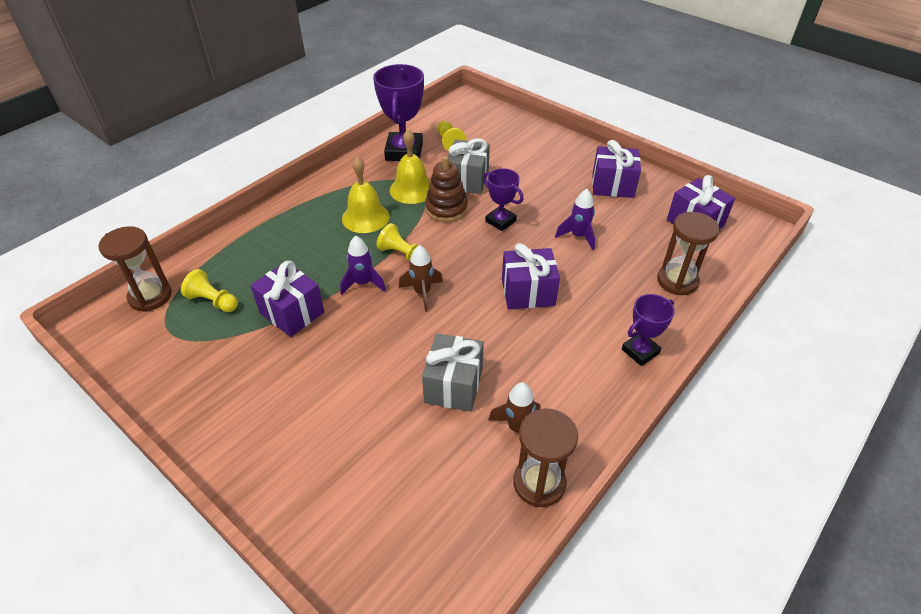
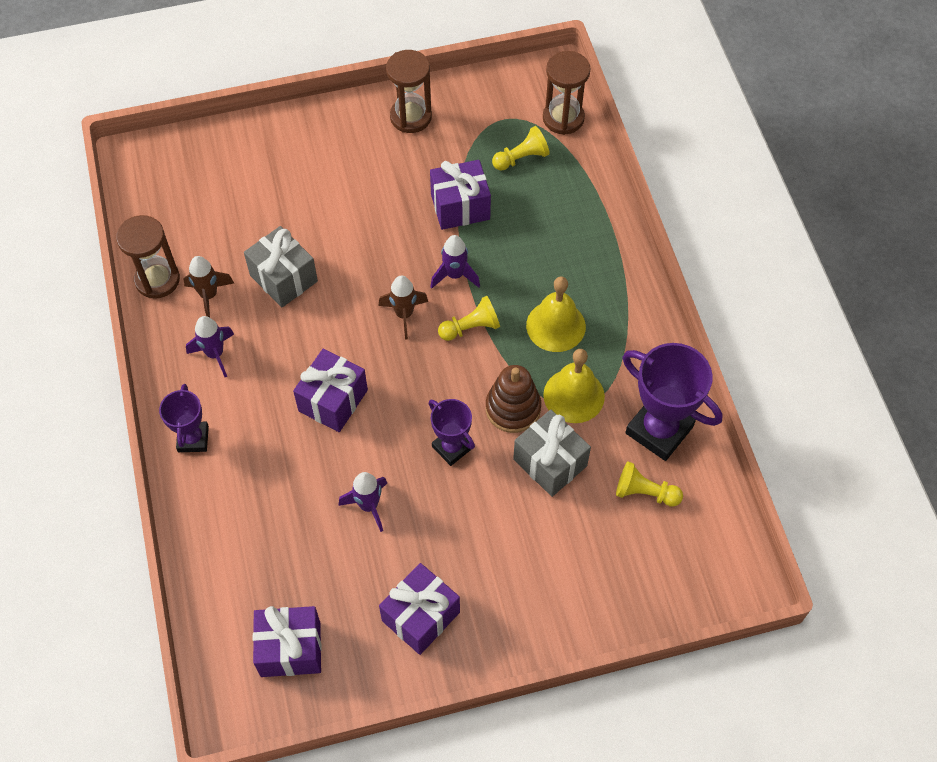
camera: 125 degrees right, 15 degrees up
(500, 221) = (452, 447): purple trophy -> purple trophy turned 60 degrees clockwise
(563, 385) = (215, 354): none -> purple rocket
(677, 281) = (234, 546): brown hourglass -> brown hourglass (411, 117)

